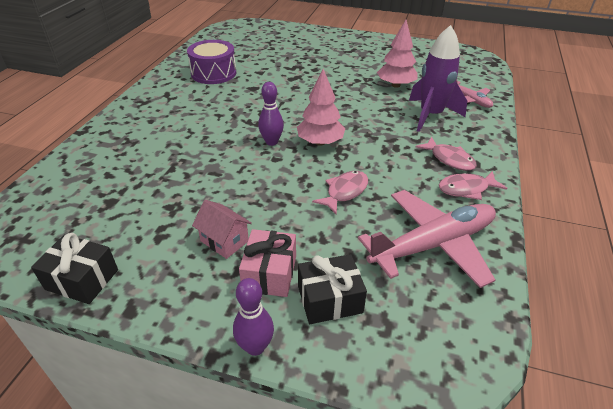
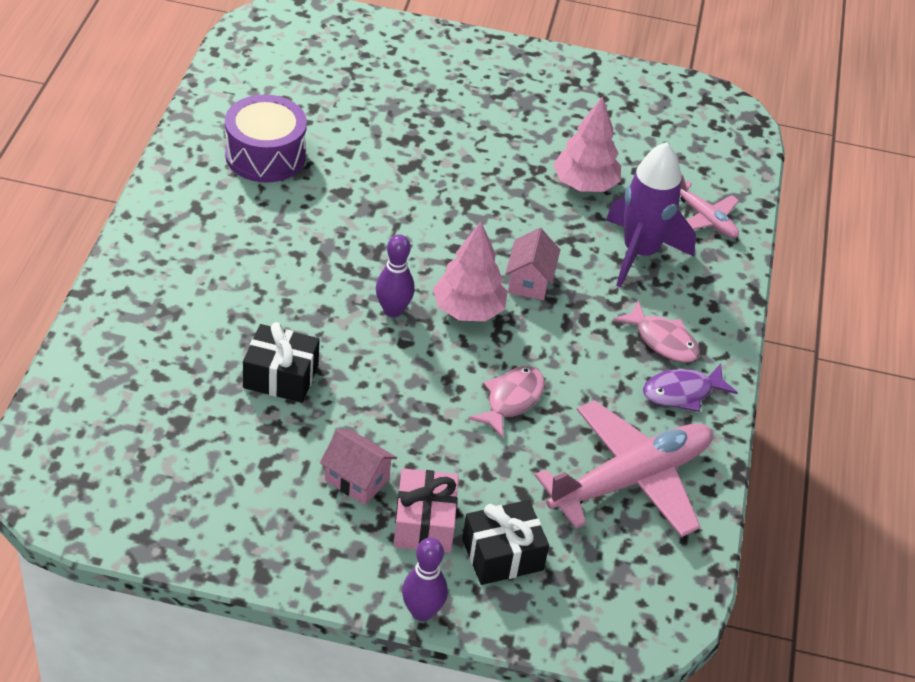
camera: 10 degrees left, 5 degrees up
(82, 279) = (187, 537): black gift -> black gift (281, 376)
(360, 128) = (529, 281): none -> pink house
(466, 189) = (682, 392): pink fish -> purple fish

